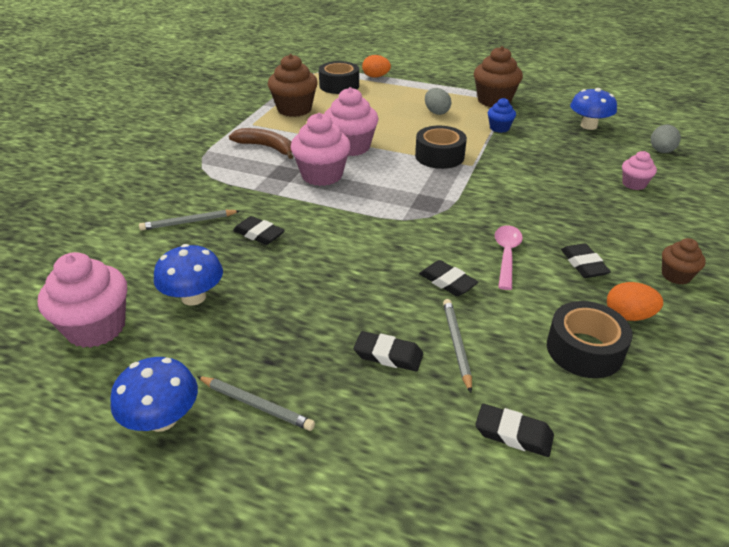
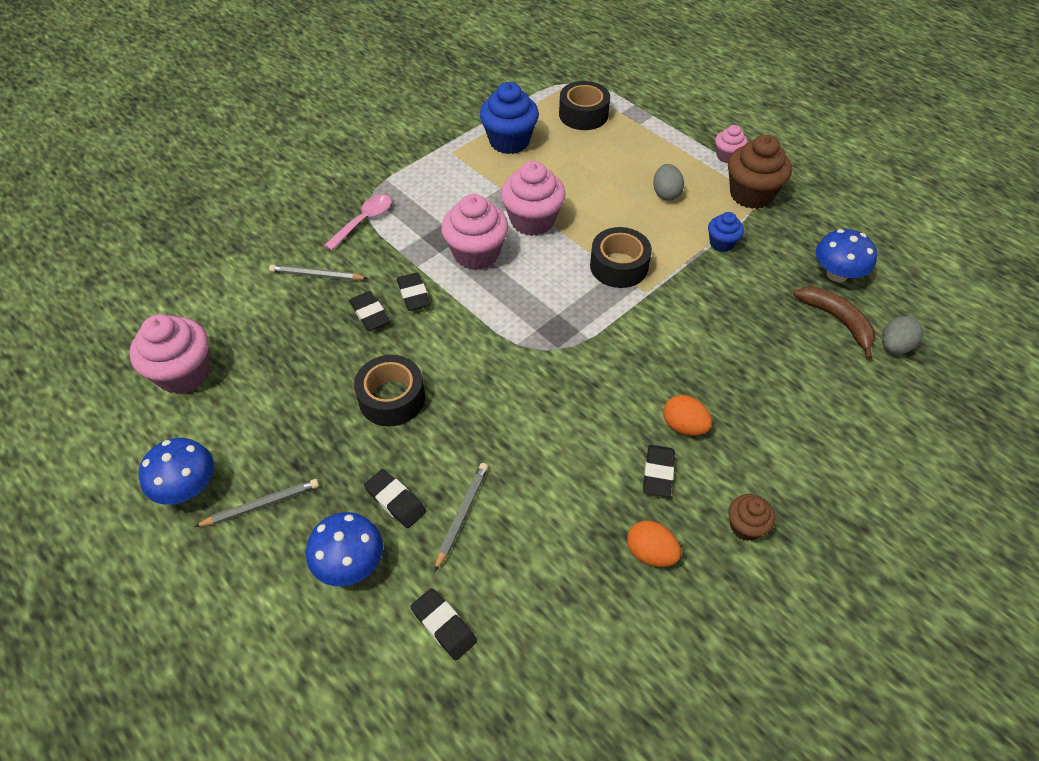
camera: 25 degrees right, 15 degrees up
(193, 297) = (274, 370): blue mushroom -> blue mushroom (350, 563)
(256, 405) = (261, 505): grey pencil -> grey pencil turned 75 degrees counterclockwise
(266, 147) = (446, 193): brown banana -> brown banana (837, 321)
(294, 109) = (509, 141): brown cupcake -> blue cupcake
(376, 77) = (636, 110): orange egg -> orange egg (684, 426)
(447, 282) = (505, 440): black eraser -> black eraser (413, 295)
(506, 255) = (587, 430): pink spoon -> pink spoon (363, 221)
(584, 350) = (574, 571): black tape -> black tape (392, 398)
(634, 184) = (812, 385): pink cupcake -> pink cupcake (727, 156)

